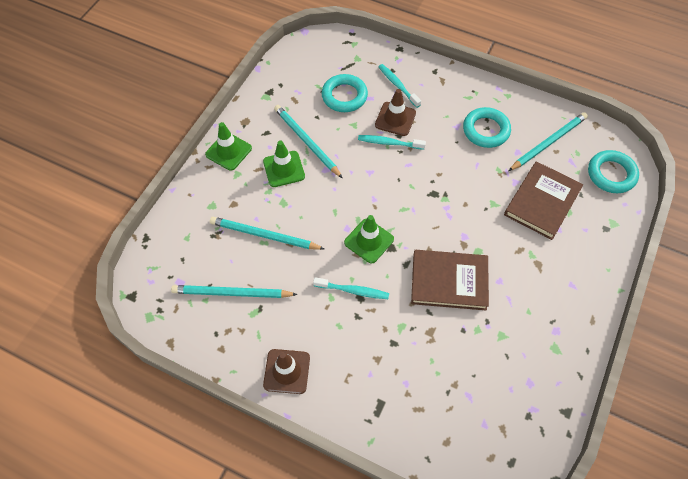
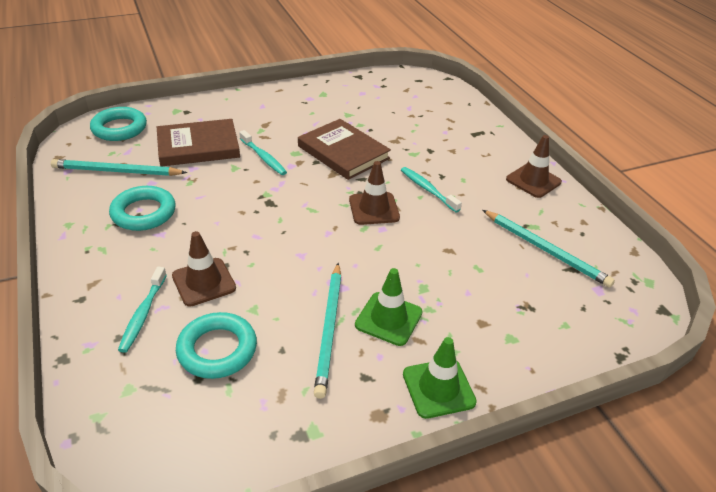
camera: 140 degrees left, 20 degrees down
(265, 235) = (472, 272): turquoise pencil -> none
(369, 241) = (374, 209): green traffic cone -> brown traffic cone
(389, 143) = (245, 265): turquoise toothbrush -> turquoise toothbrush (263, 157)

